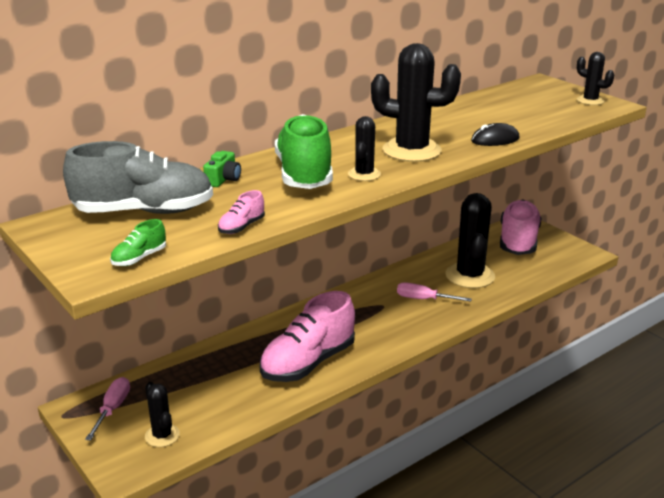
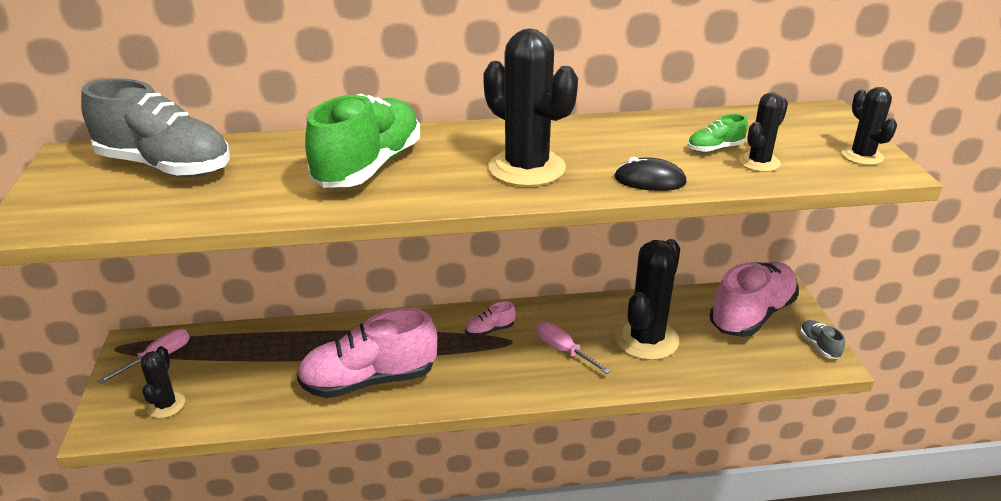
camera: 30 degrees right, 5 degrees up
(139, 258) = (84, 219): green shoe -> green shoe (715, 149)
(223, 179) = (285, 150): green camera -> none
(241, 227) = (219, 213): pink shoe -> pink shoe (489, 330)
(364, 174) = (430, 185): black cactus -> black cactus (759, 162)
(573, 247) = (819, 346): none -> grey shoe

